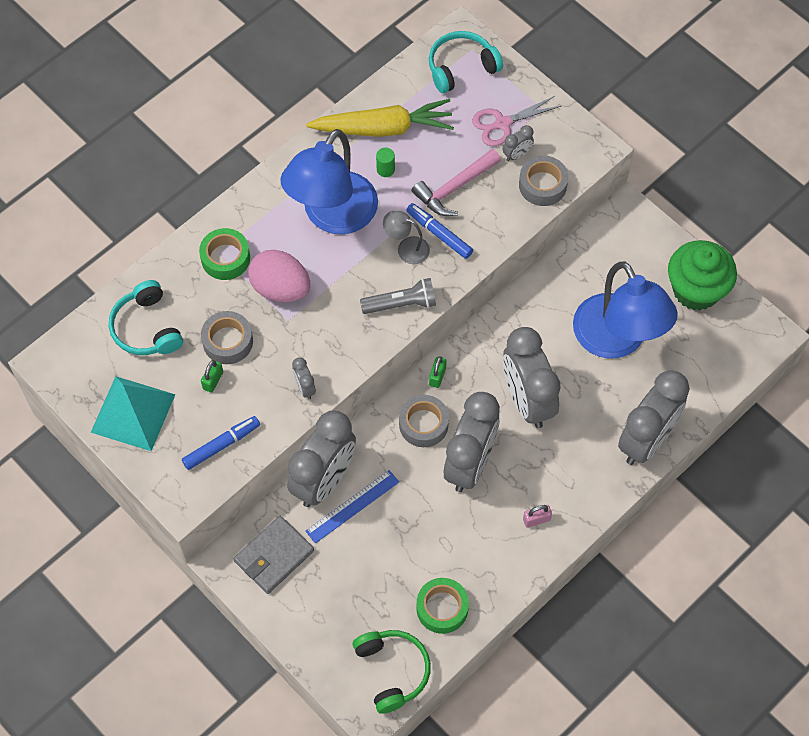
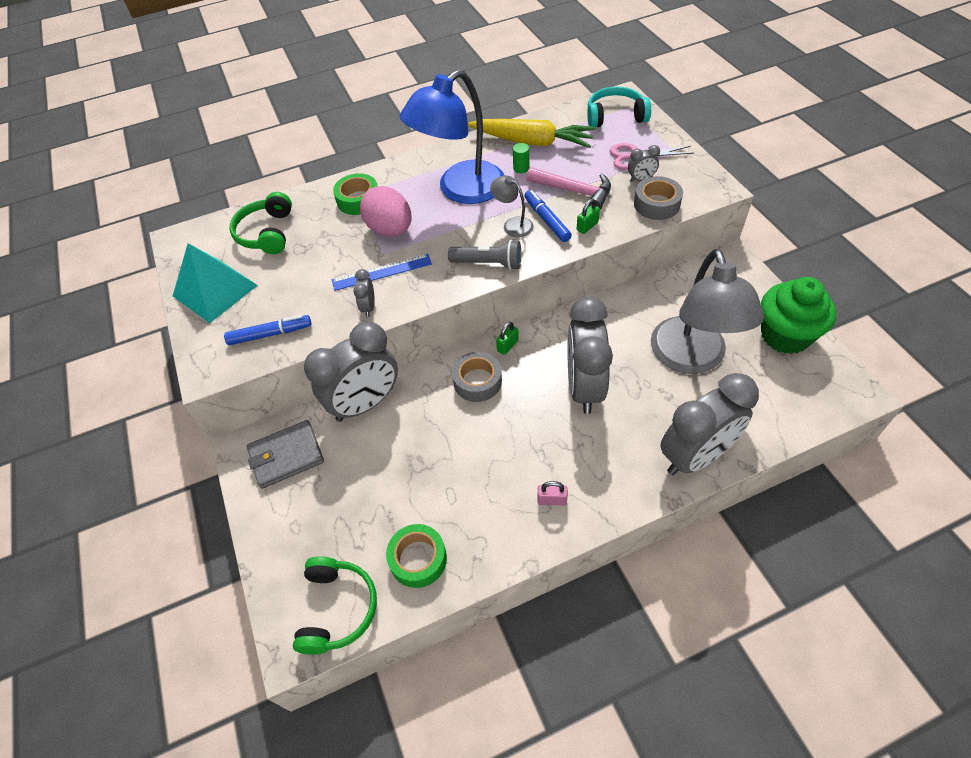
camera: 25 degrees right, 10 degrees down
(147, 328) = (267, 233): turquoise headphones -> green headphones
(213, 380) = (294, 282): green padlock -> green padlock (587, 226)
(228, 341) = (324, 257): grey tape -> none
(352, 506) = (379, 433): blue ruler -> blue ruler (382, 272)
(454, 188) = (574, 191): pink hammer -> pink hammer turned 135 degrees counterclockwise
(470, 464) = (506, 427): grey clock -> none
(617, 340) = (691, 358): blue lamp -> grey lamp

